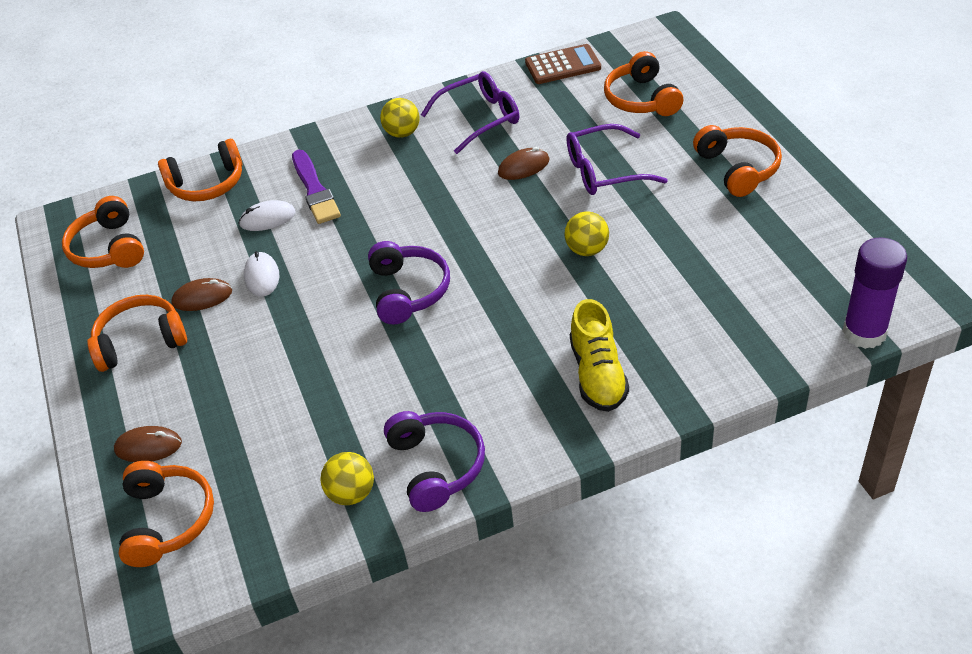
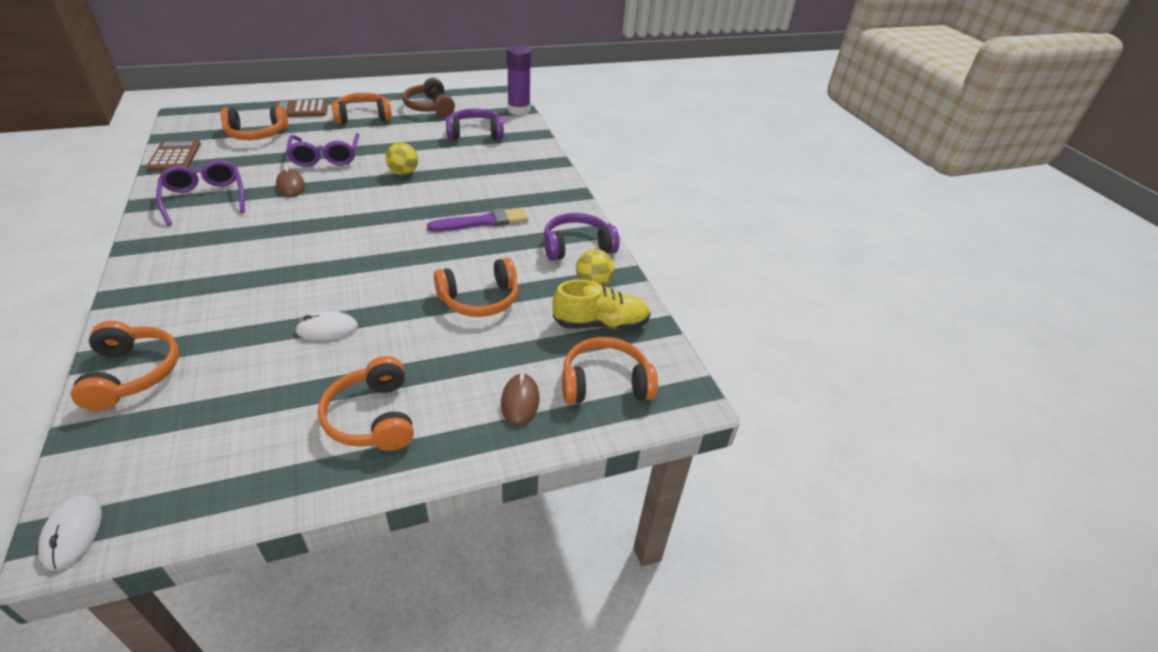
camera: 95 degrees left, 5 degrees down
(109, 248) = (183, 462): orange headphones -> orange headphones (480, 299)
(202, 297) = (331, 371): brown mouse -> none
(267, 218) = (239, 325): white mouse -> white mouse (72, 533)
(315, 190) = (220, 293): purple brush -> purple brush (482, 222)
(402, 133) = (182, 238): yellow ball -> none
(408, 291) = (399, 247): purple headphones -> purple headphones (475, 133)
(598, 374) = (518, 183): yellow shoe -> yellow shoe (601, 324)
(730, 108) = (300, 110): none -> brown calculator
(810, 225) = (429, 107): none -> brown headphones

